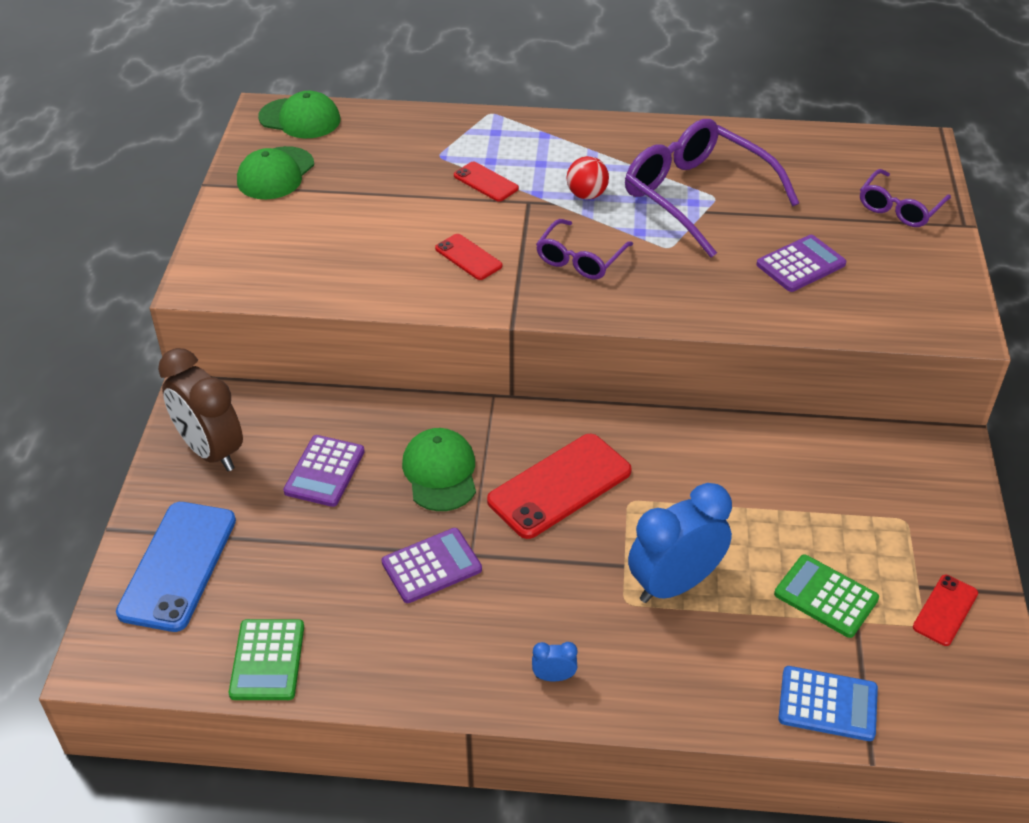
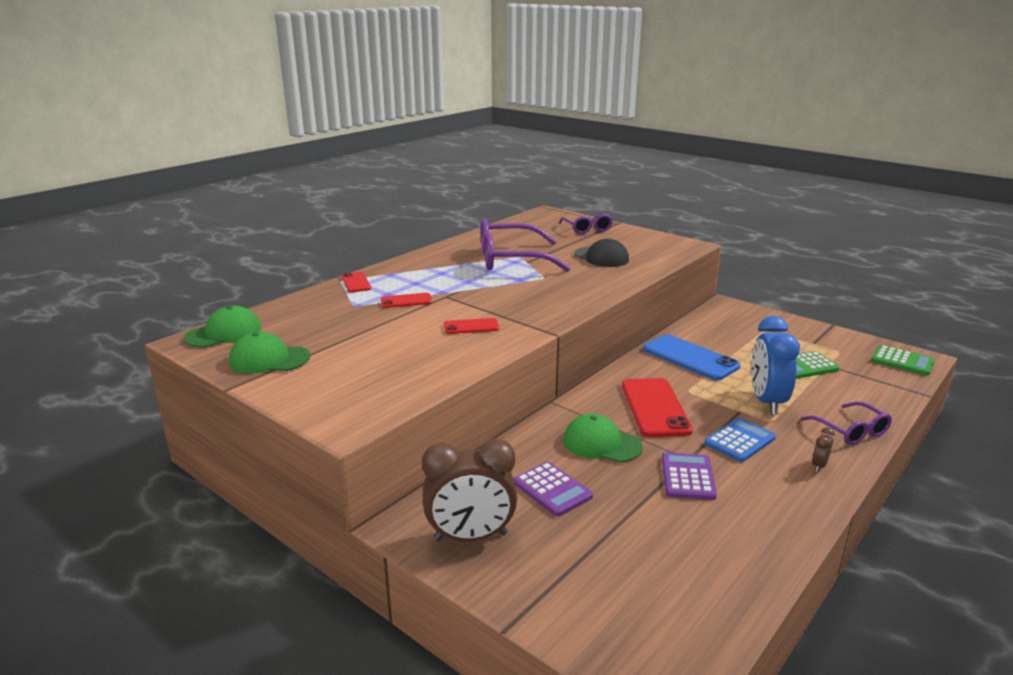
camera: 55 degrees left, 20 degrees down
(178, 566) = (588, 600): blue phone -> blue phone (690, 358)
(267, 660) = (731, 585): green calculator -> green calculator (902, 361)
(275, 174) = (269, 359): green cap -> green cap turned 120 degrees clockwise
(554, 676) = (819, 466): blue clock -> brown clock
(580, 259) = (521, 300): purple glasses -> purple glasses (851, 431)
(586, 195) = (466, 281): red ball -> none
(801, 264) = (601, 257): purple calculator -> black cap
(827, 704) = (883, 392): blue calculator -> blue calculator (739, 441)
(945, 610) = (833, 343): red phone -> red phone (356, 282)

